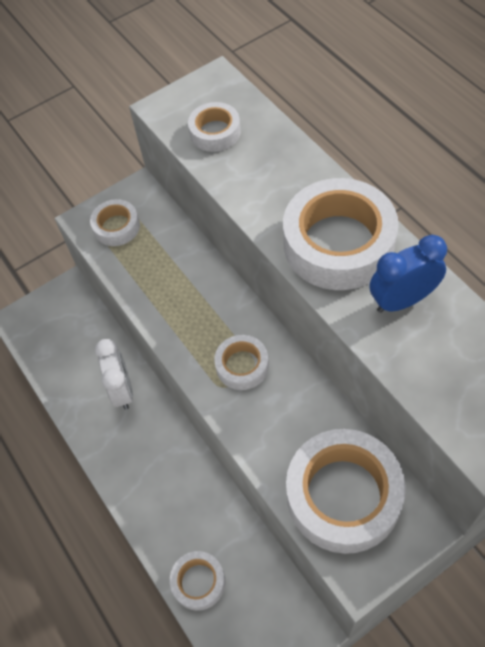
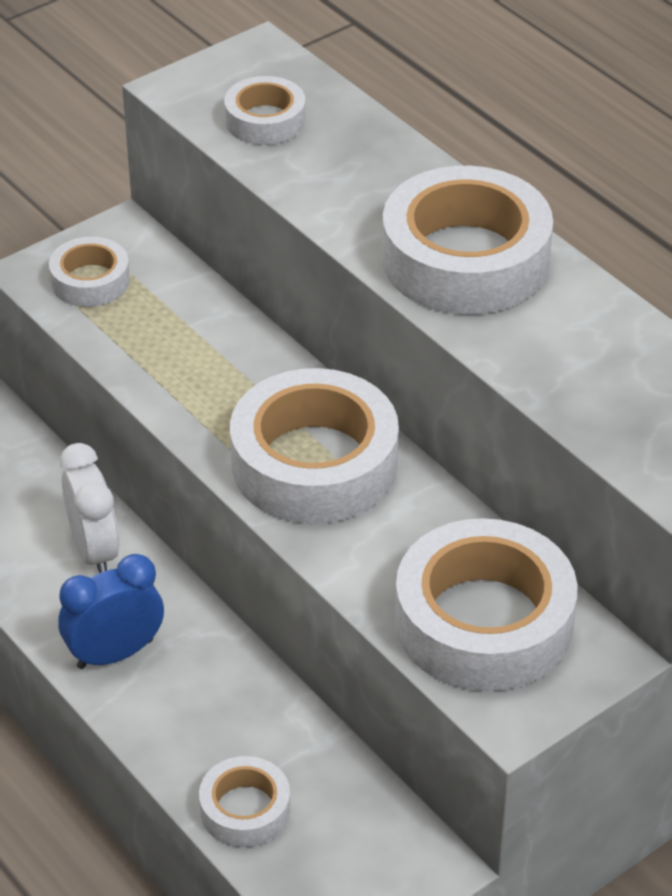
camera: 10 degrees left, 15 degrees down
(242, 366) = (314, 463): white tape -> white tape, size x1.94
(402, 300) = (563, 326): blue clock -> blue clock (115, 653)

